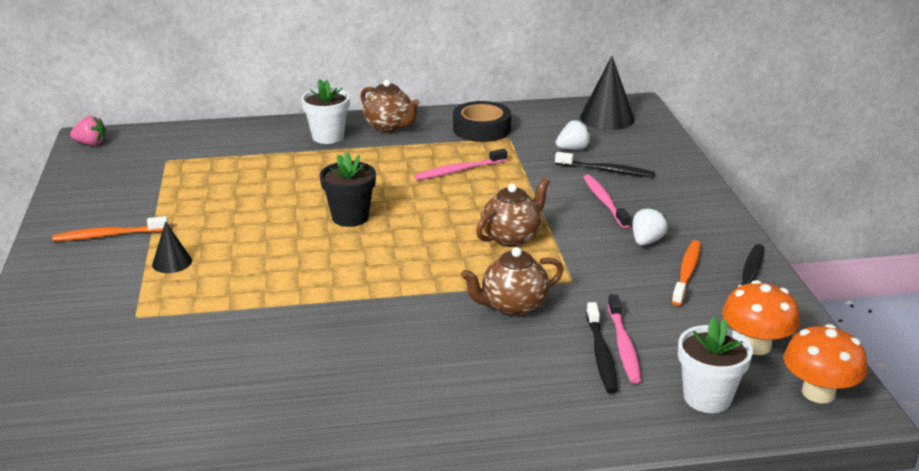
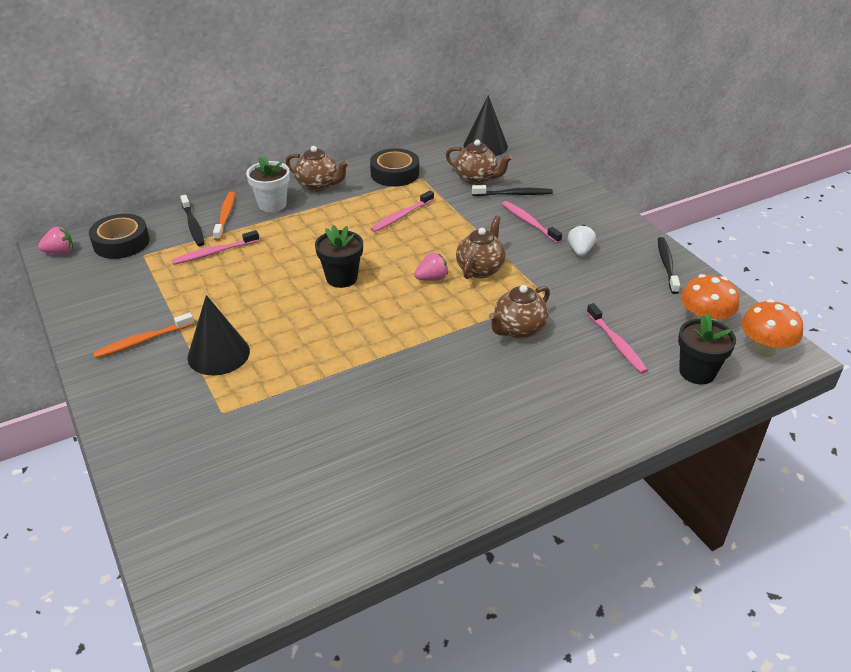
camera: 20 degrees left, 10 degrees up
(154, 145) = (121, 242): none -> black tape
(172, 262) = (218, 354): black cone -> black cone, size x1.79
(236, 170) = (214, 252): none -> pink toothbrush
(449, 236) = (432, 278): none -> pink strawberry
(573, 149) = (477, 179): white strawberry -> brown teapot
(601, 354) = (606, 355): black toothbrush -> black toothbrush (193, 225)
(687, 273) = (623, 272): orange toothbrush -> orange toothbrush (225, 216)
(707, 398) = (697, 372): white flower pot -> black flower pot

